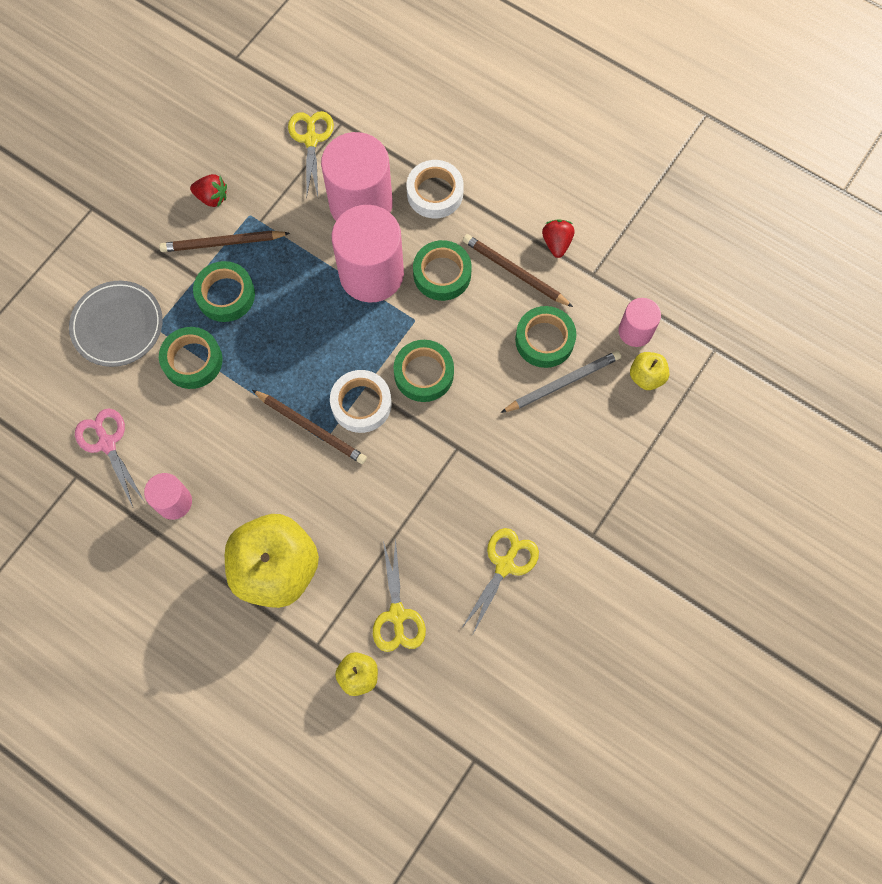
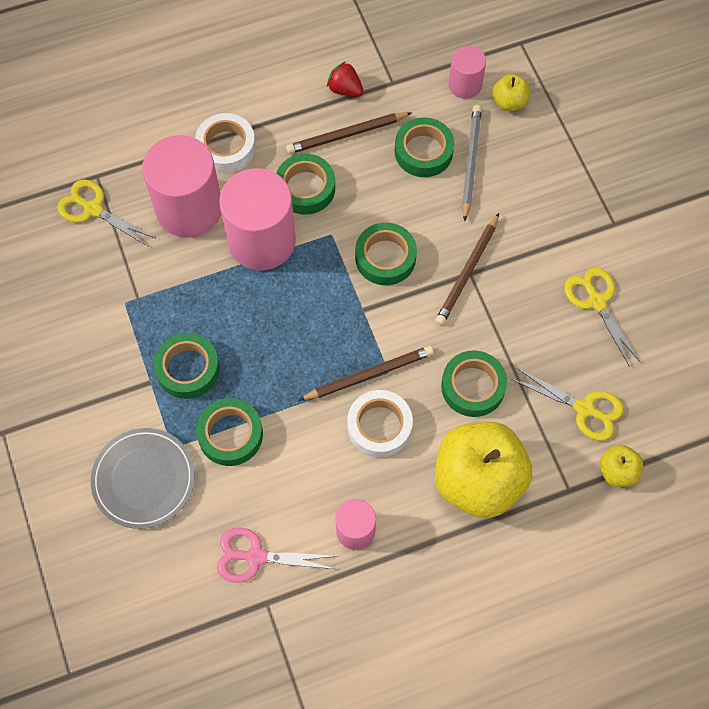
camera: 55 degrees left, 5 degrees down
(212, 197) = (81, 323): red strawberry -> none
(223, 243) = (134, 341): brown pencil -> brown pencil (468, 272)
(356, 513) = (473, 386): none -> green tape
(361, 404) = (376, 322): white tape -> white tape (379, 426)

